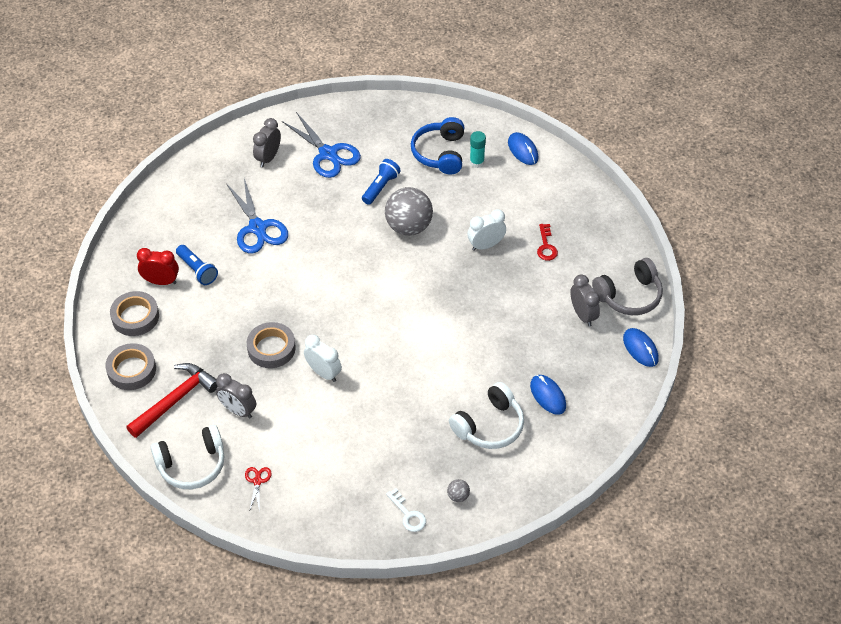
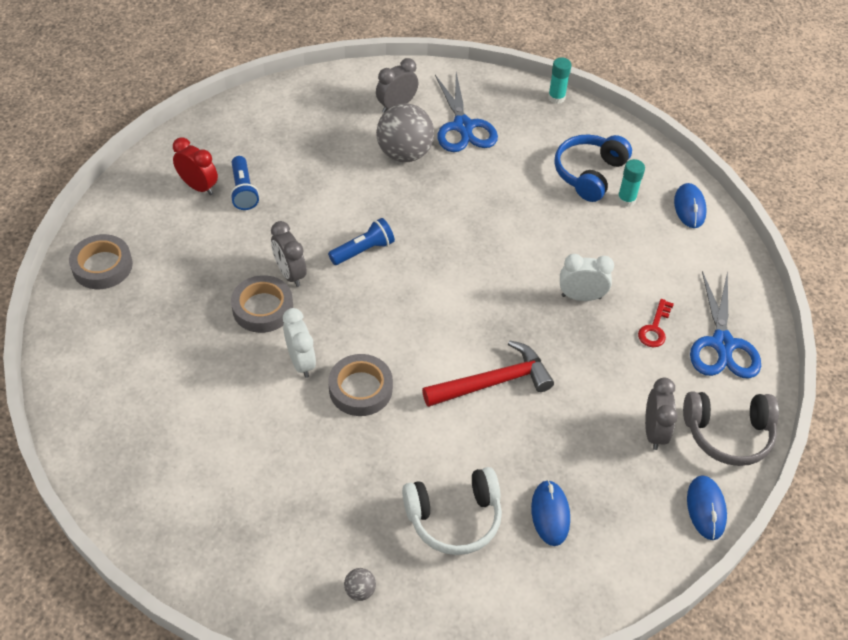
camera: 25 degrees right, 0 degrees up
(135, 317) = (146, 212): grey tape -> grey tape (360, 389)
(176, 400) = (123, 319): red hammer -> red hammer (493, 382)
(192, 465) = (87, 400): white headphones -> none
(238, 410) = (179, 362): grey clock -> grey clock (290, 274)
(257, 228) = (336, 173): blue scissors -> blue scissors (722, 344)
(257, 481) = (143, 454): red scissors -> none
(380, 187) = (498, 183): blue flashlight -> blue flashlight (363, 250)
(382, 103) = (556, 98): none -> turquoise glue stick
(408, 227) = (503, 239): grey ball -> grey ball (404, 154)
(408, 514) = (285, 583): white key -> none

